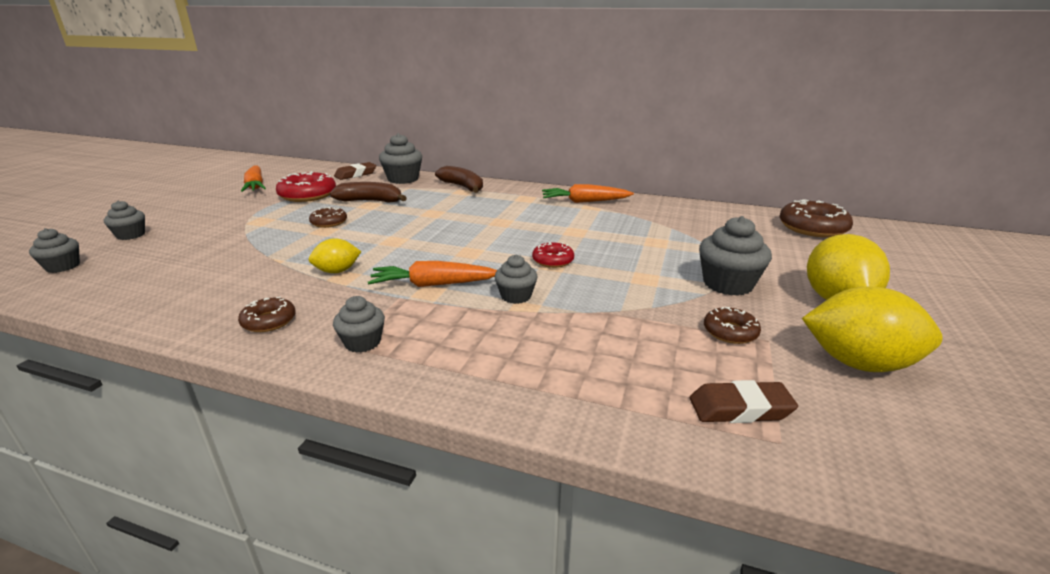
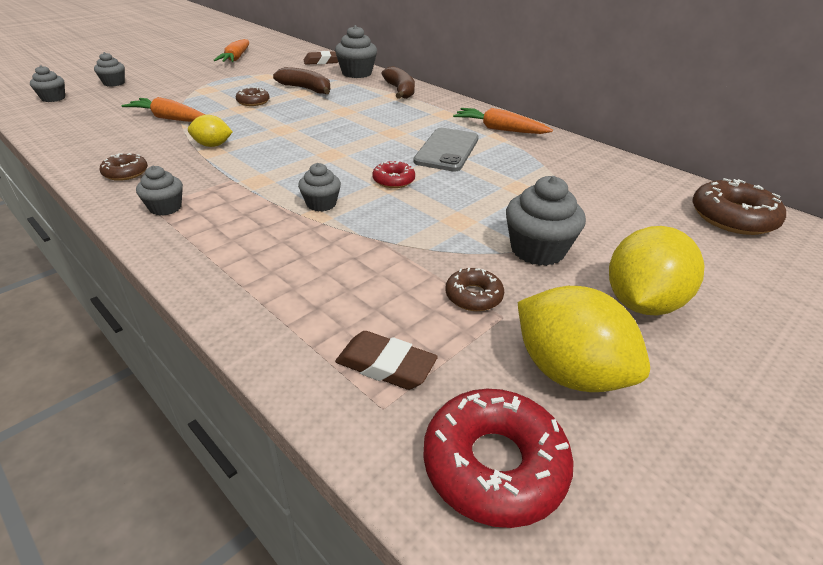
camera: 25 degrees right, 10 degrees up
(308, 195) = (265, 74): red donut -> red donut (494, 464)
(433, 284) = (269, 175): orange carrot -> orange carrot (170, 119)
(564, 226) = (447, 150): none -> grey phone

